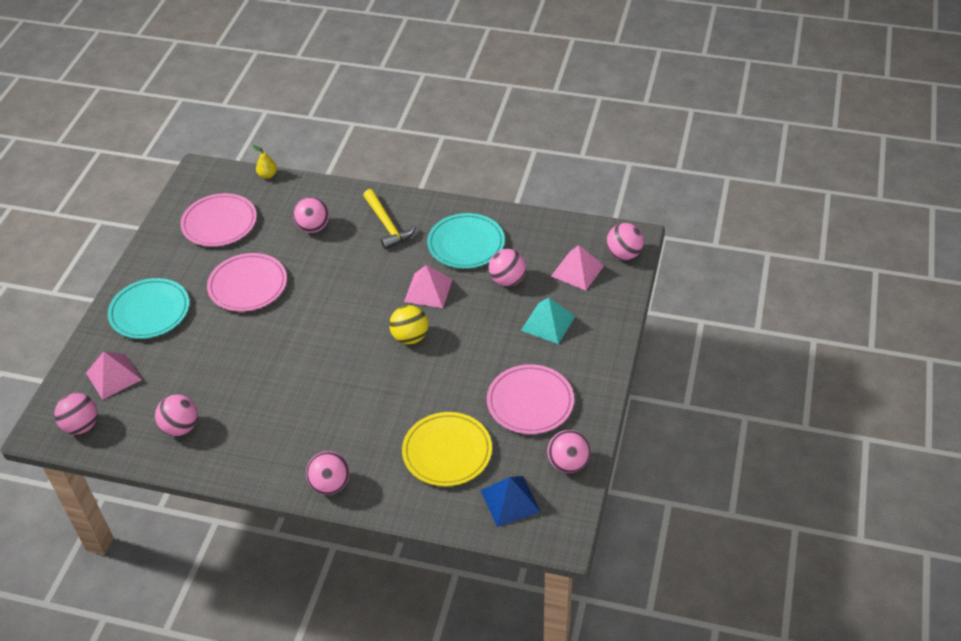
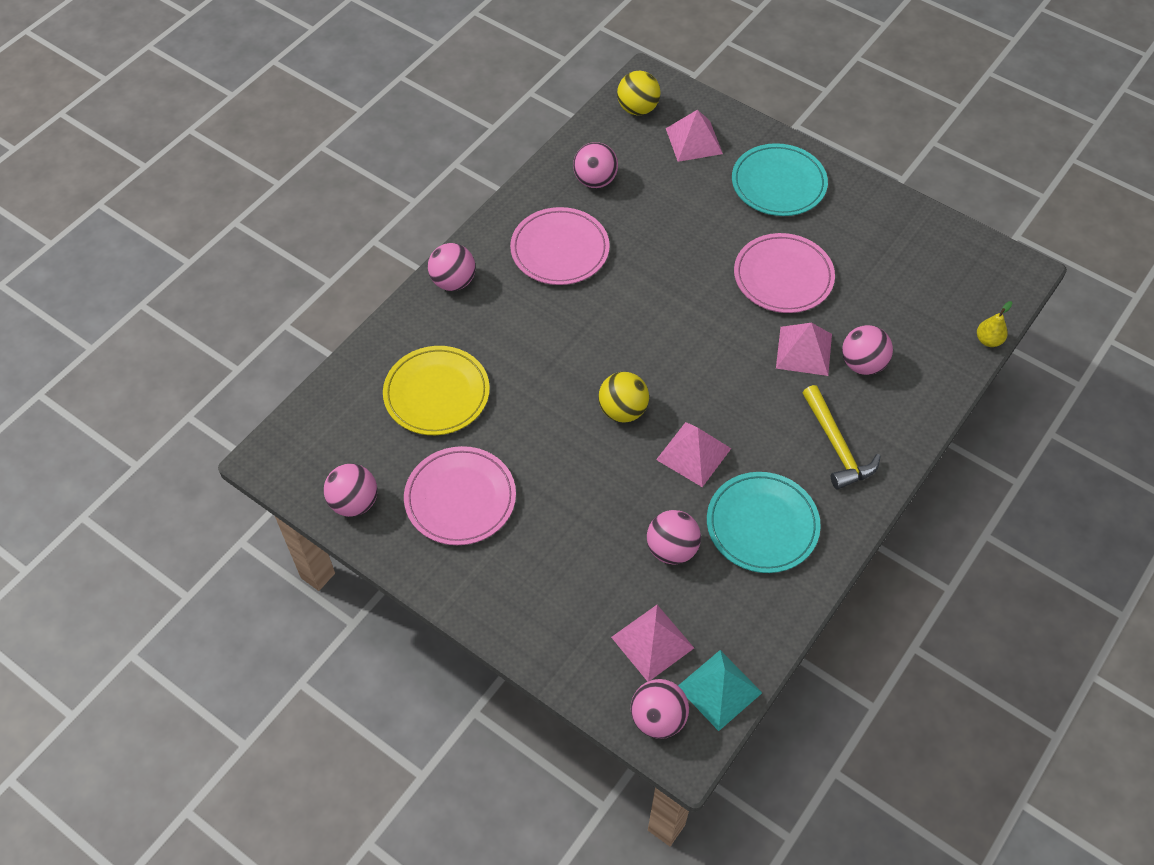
camera: 110 degrees right, 10 degrees up
(81, 426) = (637, 109): pink ball -> yellow ball
(219, 223) = (908, 272): pink plate -> pink plate (560, 249)
(314, 258) = (804, 351): none -> pink pyramid
(387, 225) = (836, 445): yellow hammer -> yellow hammer turned 105 degrees counterclockwise
(510, 501) = (340, 429): blue pyramid -> none
(548, 323) = (574, 567): turquoise pyramid -> turquoise pyramid (719, 689)

